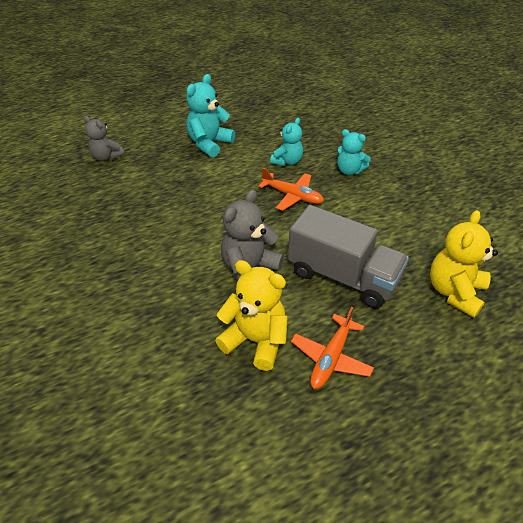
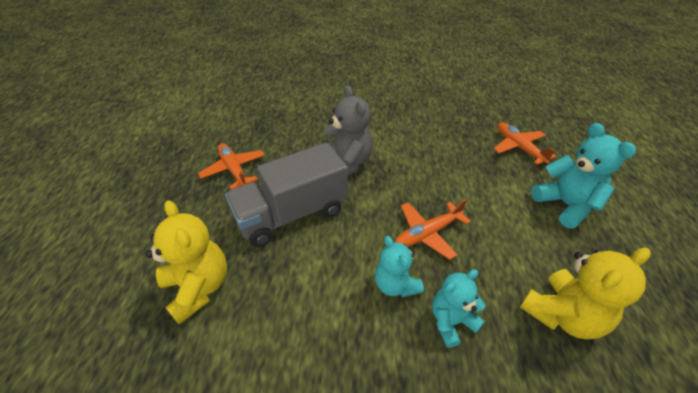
camera: 120 degrees right, 0 degrees up
(106, 157) = (556, 129): grey teddy bear -> none
(149, 172) = (518, 147): none -> orange plane
(255, 340) = (282, 143): yellow teddy bear -> yellow teddy bear (562, 315)
(287, 161) = (501, 261): turquoise teddy bear -> turquoise teddy bear (395, 285)

